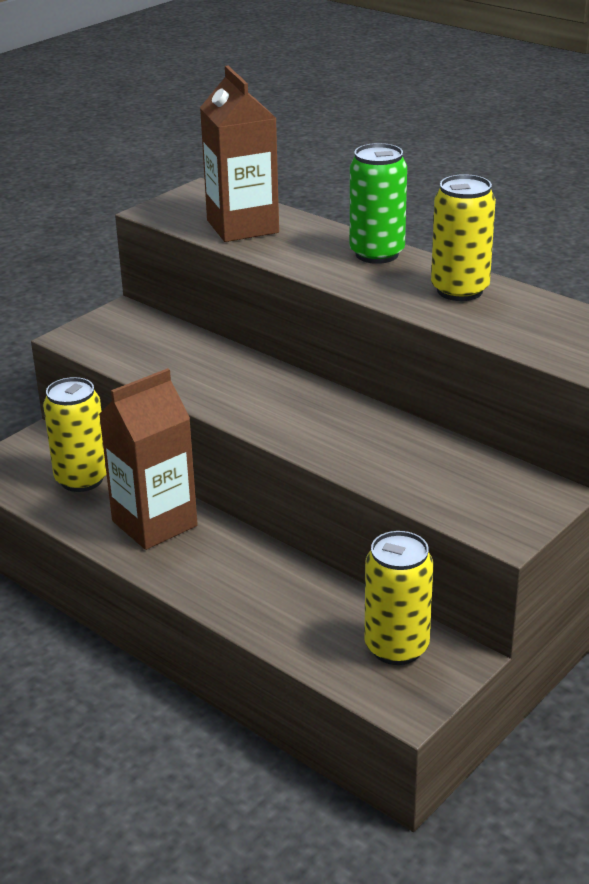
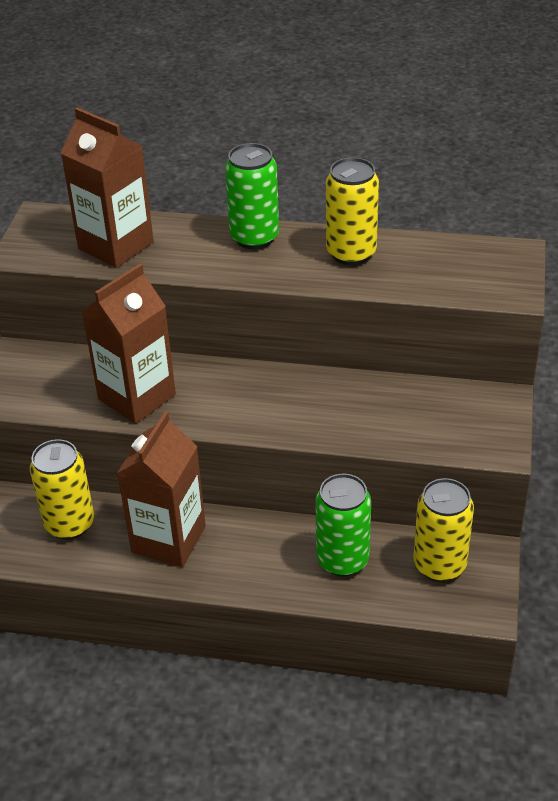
camera: 30 degrees left, 10 degrees up
(190, 373) = (137, 397): none -> brown carton
(301, 603) = (342, 560): none -> green can

